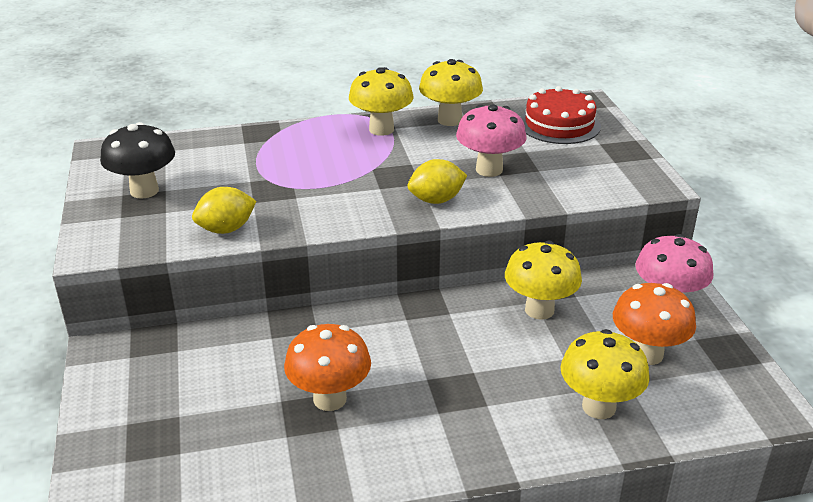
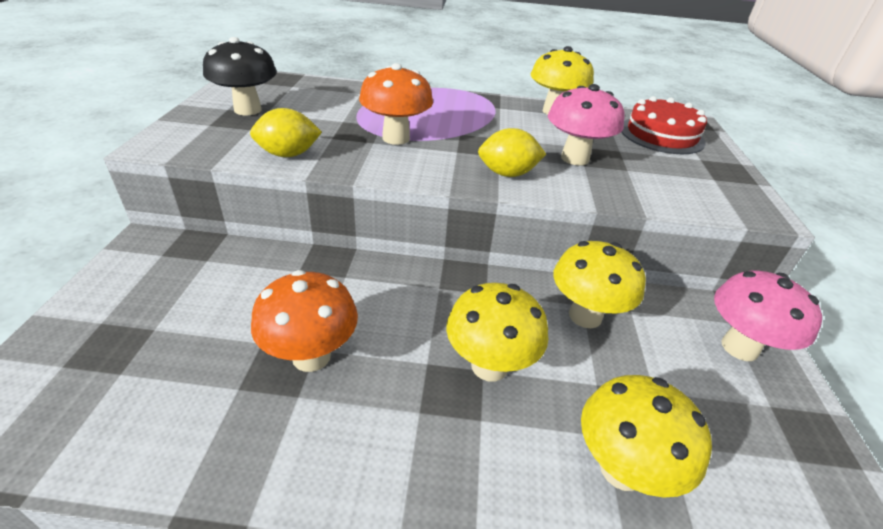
camera: 15 degrees right, 5 degrees up
(381, 129) = (487, 106): yellow mushroom -> yellow mushroom (489, 366)
(647, 354) = (702, 409): orange mushroom -> orange mushroom (396, 138)

